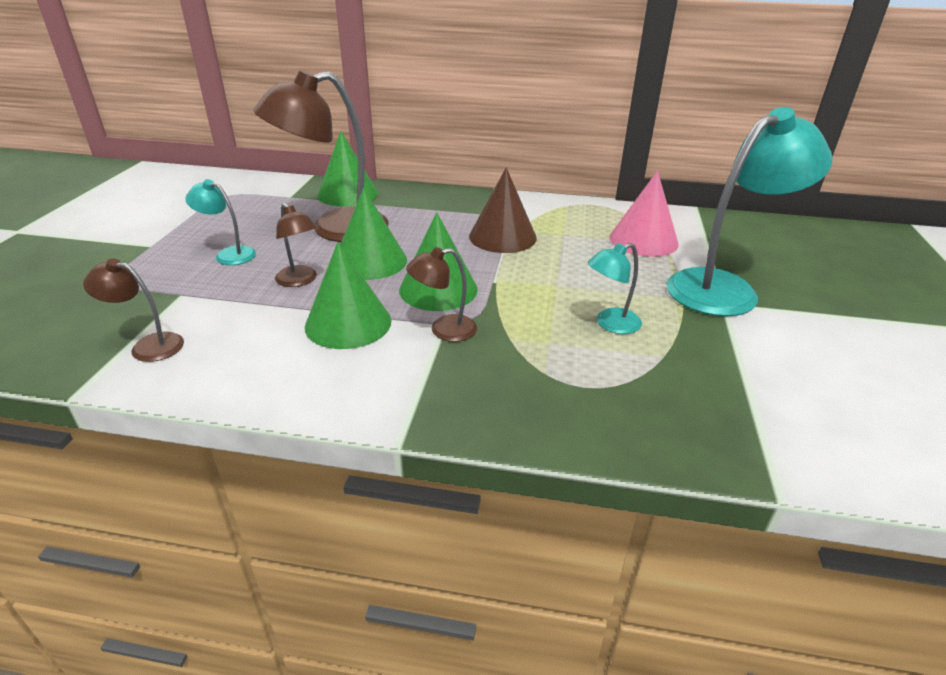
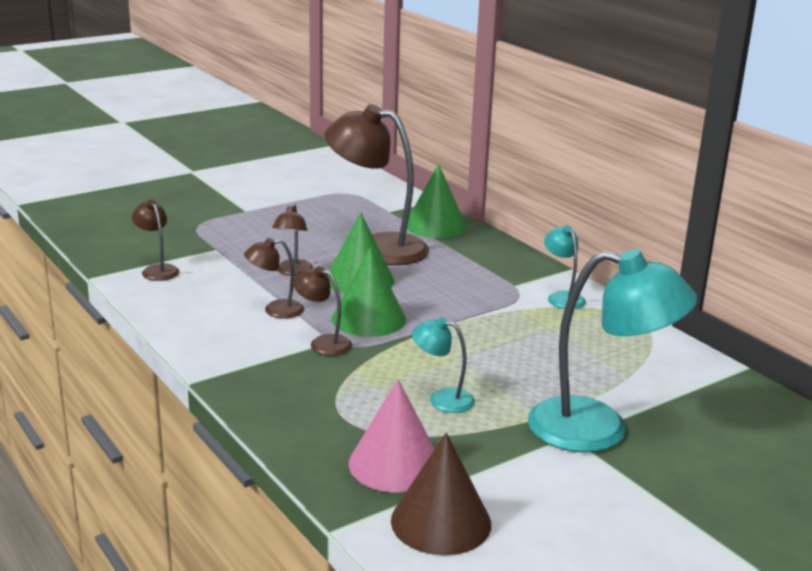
camera: 45 degrees right, 10 degrees down
(229, 254) = (280, 236): turquoise lamp -> turquoise lamp (562, 297)
(348, 323) = (275, 310): green cone -> brown lamp
(502, 237) = (492, 307): brown cone -> brown cone (441, 522)
(643, 240) = (613, 365): pink cone -> pink cone (395, 464)

